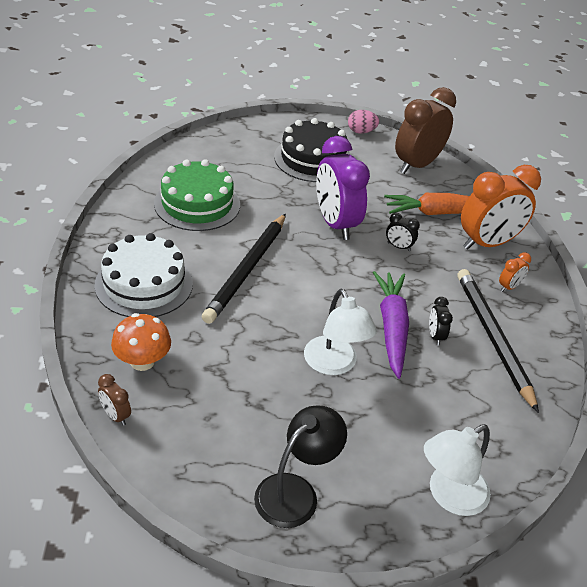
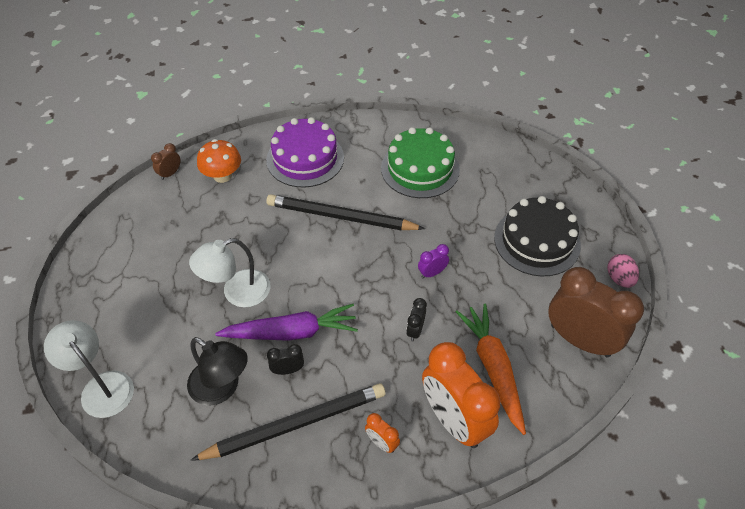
camera: 85 degrees right, 10 degrees up
(144, 284) = (305, 158): white cake -> purple cake
(295, 491) = (107, 282): black lamp -> black lamp (222, 388)
(335, 224) = (432, 273): purple clock -> purple clock, size x0.42

